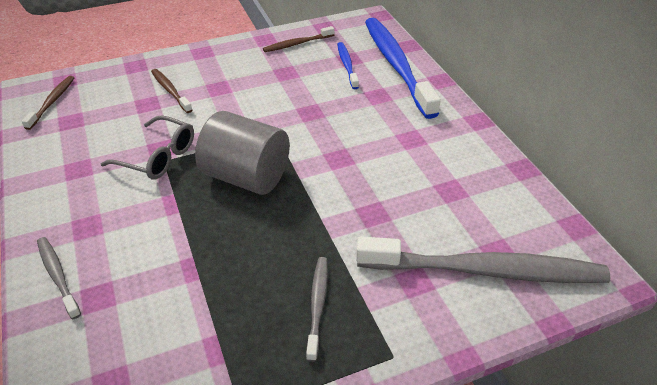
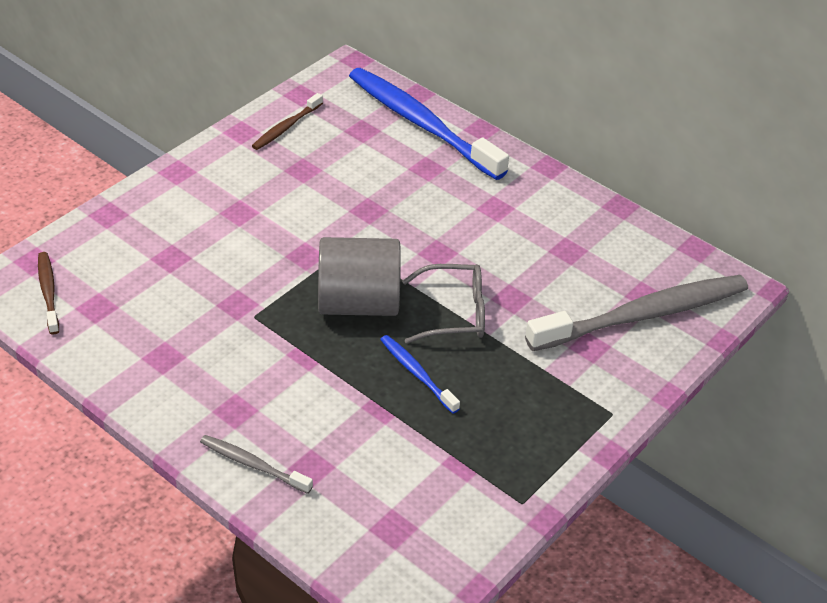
camera: 30 degrees left, 0 degrees up
(157, 156) = (242, 314): grey glasses -> grey glasses (453, 313)
(170, 91) = (184, 233): brown toothbrush -> none
(317, 305) = (521, 397): grey toothbrush -> none
(347, 65) = (366, 140): blue toothbrush -> blue toothbrush (417, 373)

